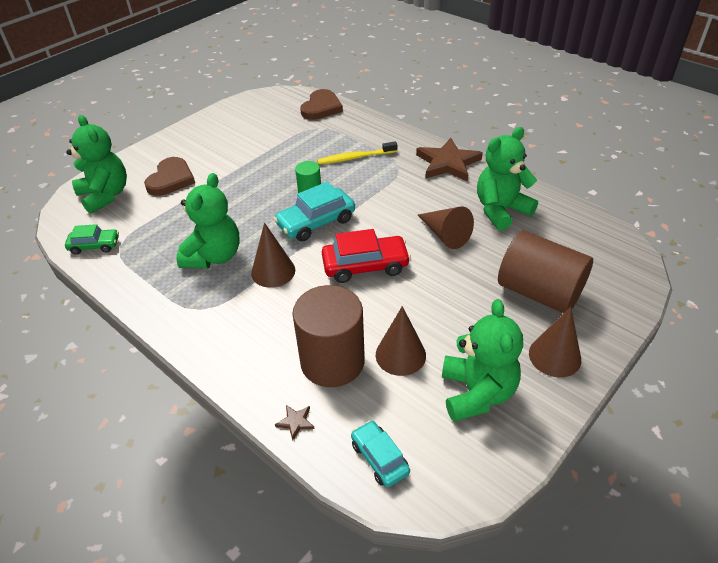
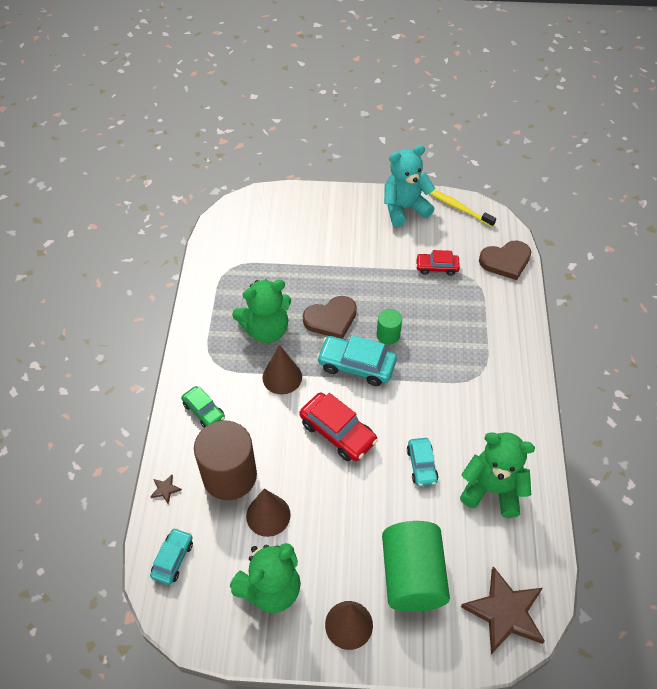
camera: 50 degrees right, 10 degrees up
(95, 245) = (218, 254): green car -> green car (204, 411)
(105, 195) = (268, 216): green teddy bear -> none
(171, 179) = (319, 238): brown heart -> brown heart (331, 319)
(211, 126) = (404, 208): none -> turquoise teddy bear
(283, 138) = (437, 267): none -> red car
(355, 158) = (460, 335): yellow toothbrush -> yellow toothbrush (458, 208)
(445, 235) = (421, 465): brown cone -> turquoise car
(448, 163) = (521, 408): brown star -> brown star (505, 612)
(539, 292) = (412, 576): brown cylinder -> green cylinder

